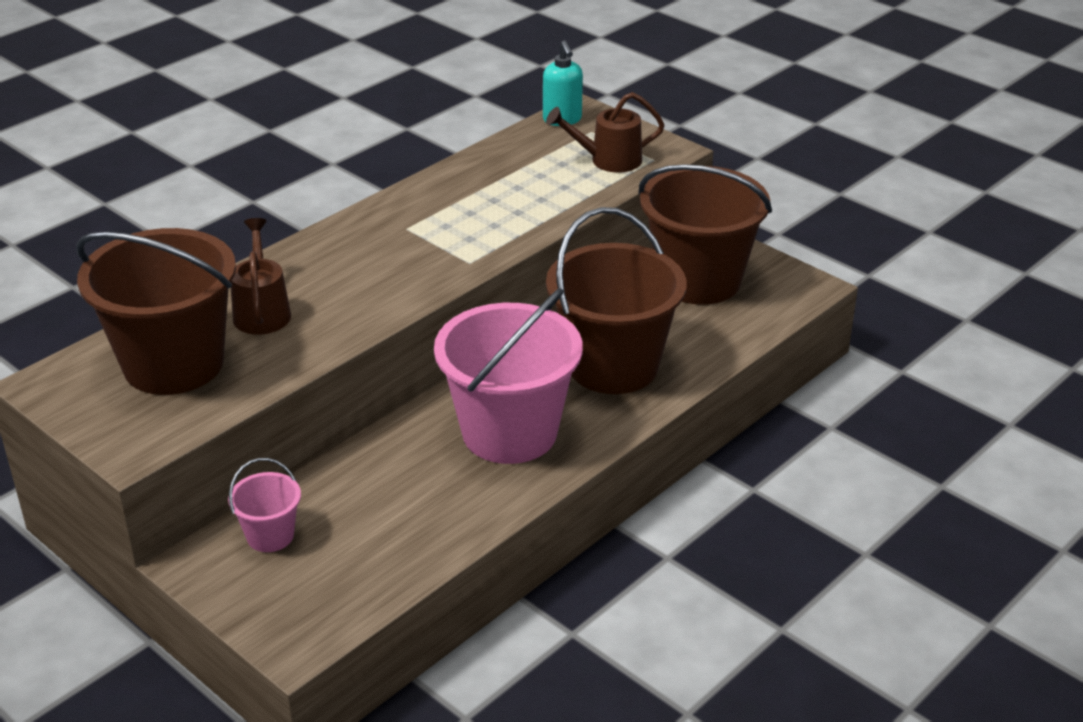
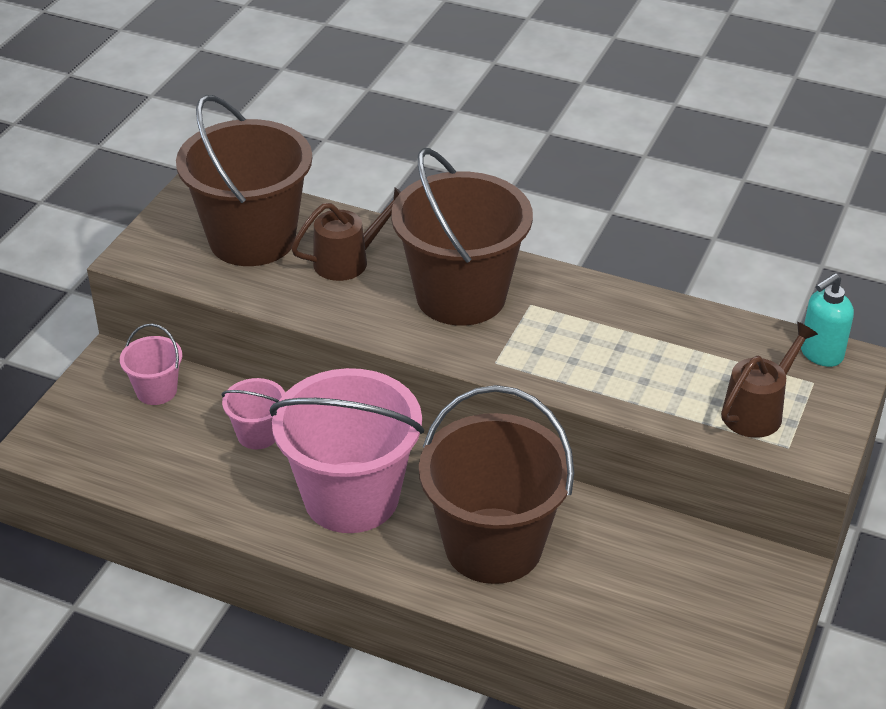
camera: 70 degrees right, 5 degrees up
(387, 475) = (258, 434): none -> pink bucket
(608, 160) = (758, 410): brown watering can -> brown watering can turned 75 degrees clockwise
(698, 280) = (692, 579): brown bucket -> brown bucket (461, 296)

